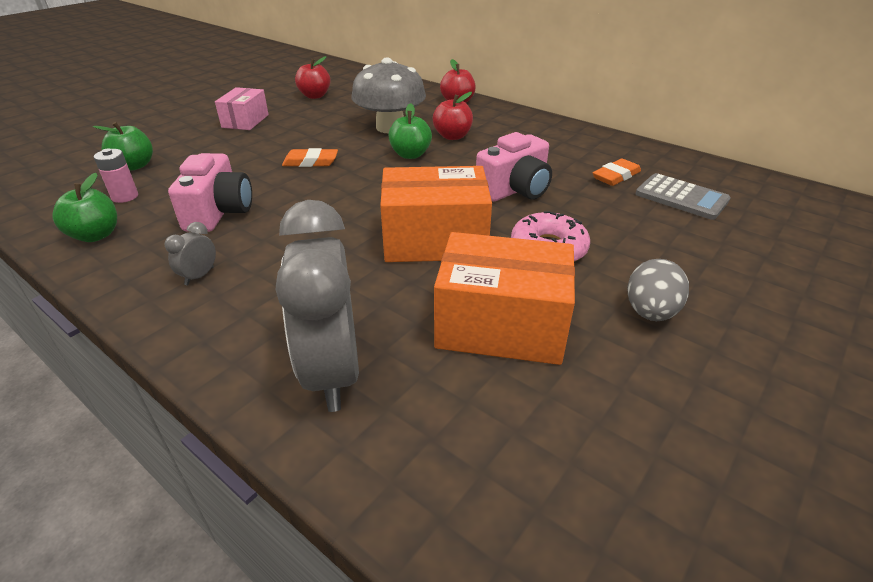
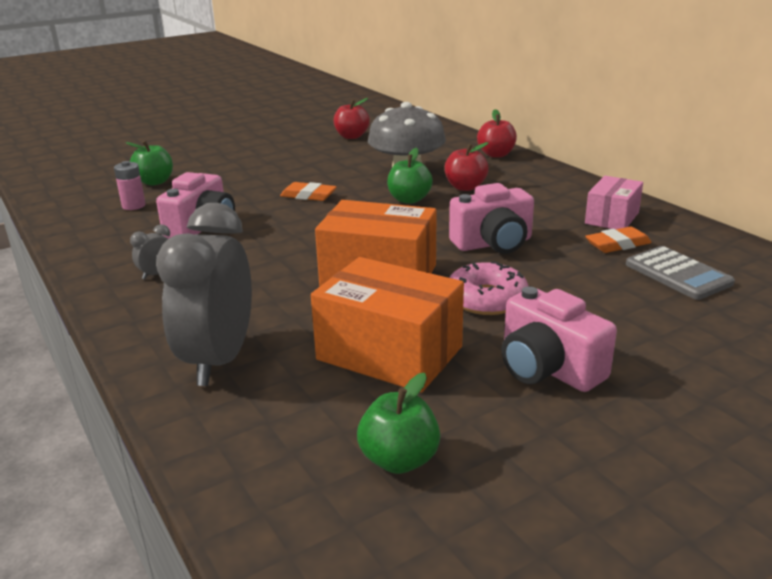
camera: 20 degrees right, 10 degrees down
(96, 235) = (95, 232): green apple -> green apple (399, 460)
(245, 121) = (271, 154): pink box -> pink box (612, 218)
(650, 312) = (548, 368): grey egg -> pink camera

